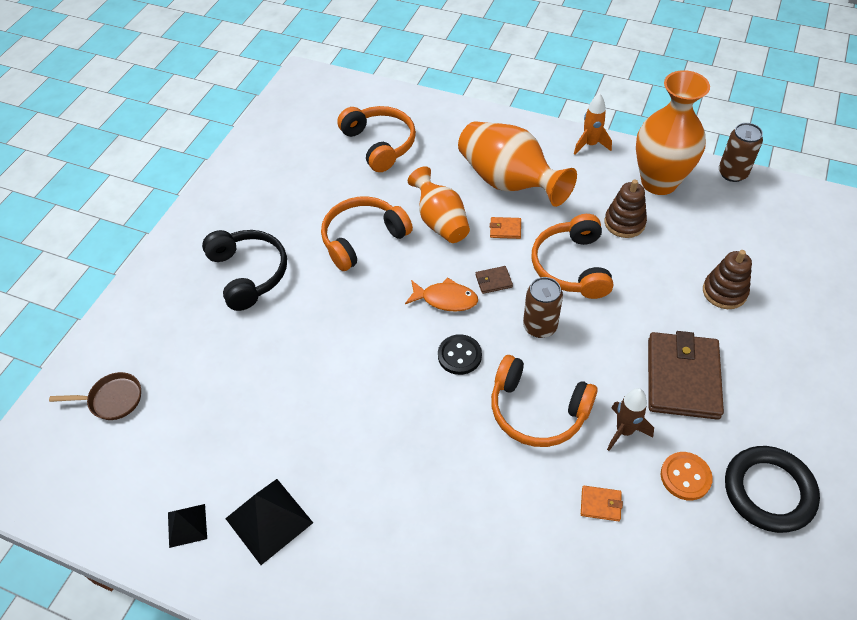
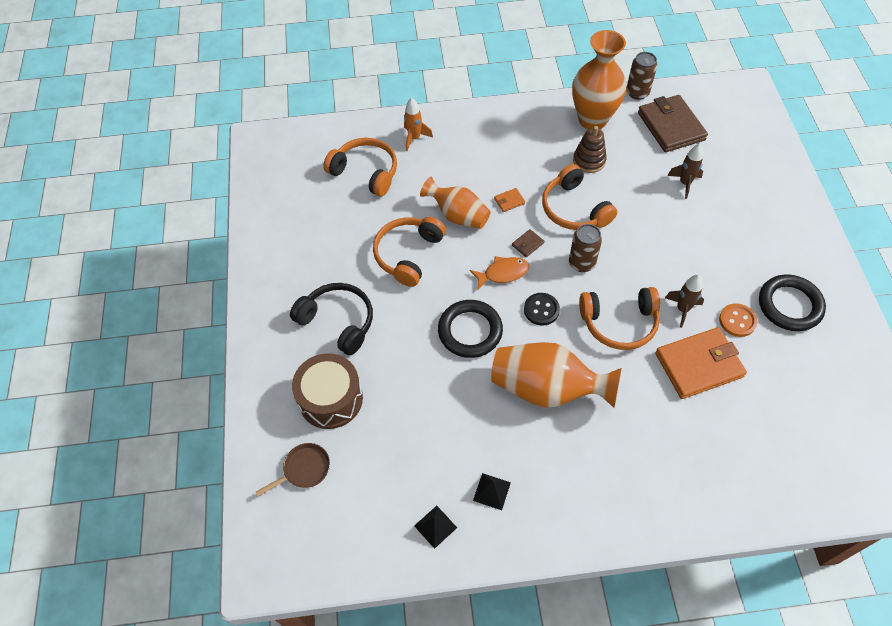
camera: 30 degrees left, 5 degrees up
(187, 344) = (330, 399): none -> brown drum
(269, 520) = (492, 491): black pyramid -> black pyramid, size x0.59
(368, 342) = (470, 331): none -> black ring
(509, 182) = (487, 163): orange vase -> orange vase (547, 388)
(590, 145) = (526, 109): orange rocket -> orange rocket (414, 138)
(600, 504) = (698, 365): orange wallet -> orange wallet, size x2.47
(682, 378) = (695, 256): brown wallet -> brown wallet (671, 126)
(724, 292) = (684, 183): brown stacking toy -> brown rocket

